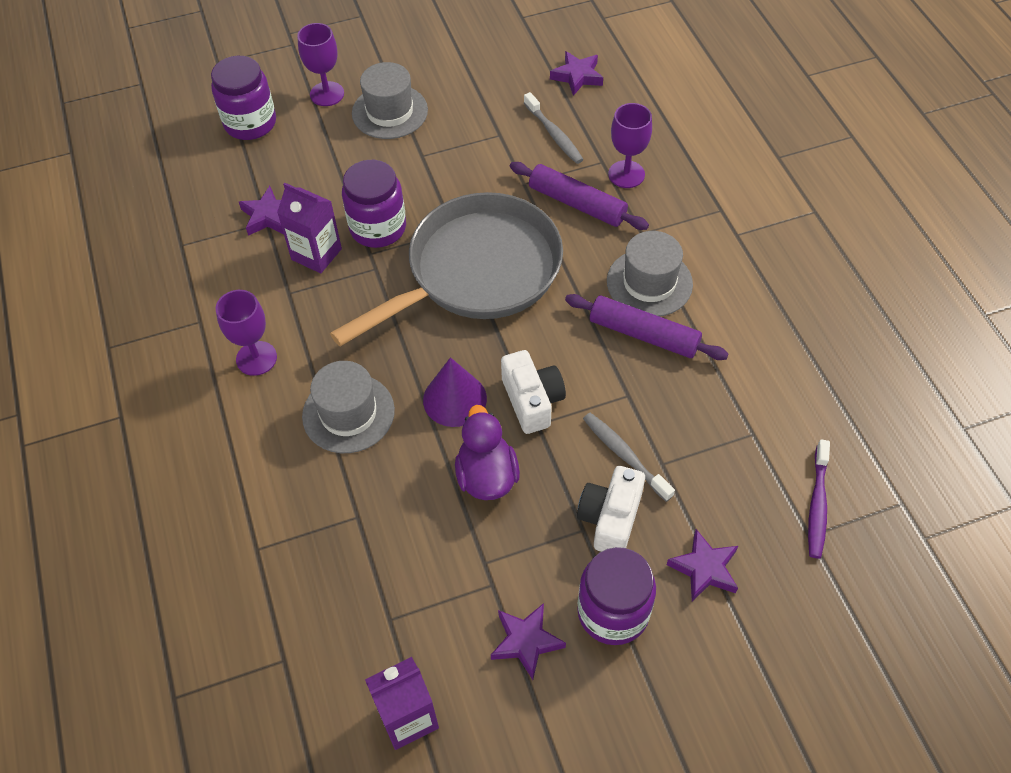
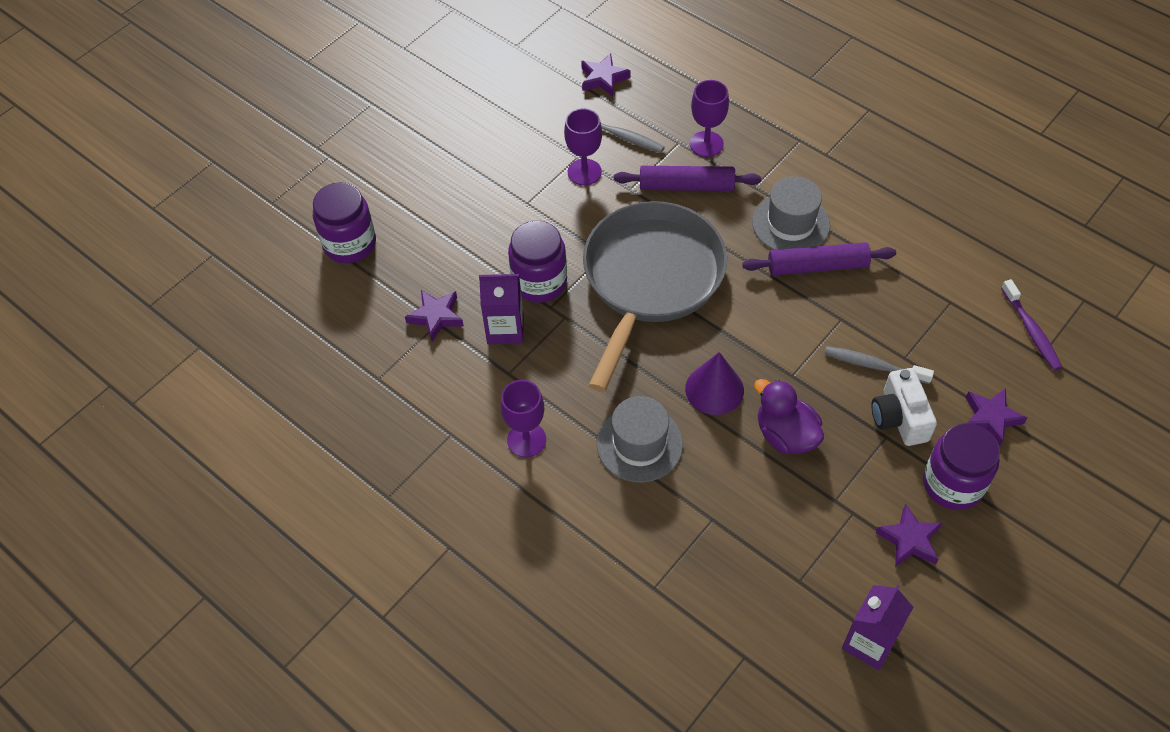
camera: 30 degrees left, 0 degrees up
(327, 94) = (398, 187): purple goblet -> purple goblet (584, 172)
(390, 112) = (468, 178): grey hat -> none
(532, 400) = (774, 360): white camera -> none

